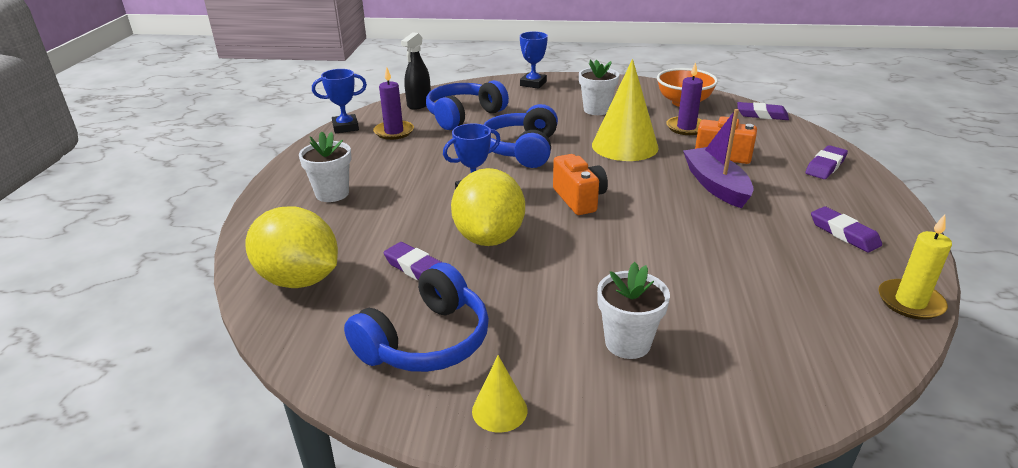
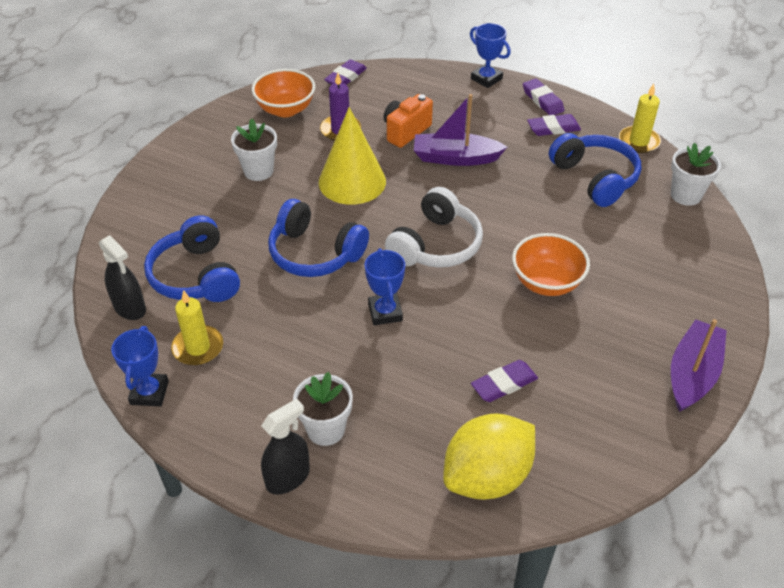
camera: 70 degrees left, 15 degrees up
(281, 189) = (288, 478): none -> black spray bottle
(394, 132) = (198, 347): purple candle -> yellow candle
(426, 341) = (607, 398): blue headphones -> blue headphones (595, 178)
(489, 237) = (473, 322): yellow lemon -> none
(499, 410) = (692, 374): yellow cone -> purple boat
(533, 84) = (148, 194): blue trophy -> blue trophy (486, 79)
(578, 271) = (546, 282): none -> orange bowl
(579, 199) = (436, 245): orange camera -> white headphones
(627, 343) = (641, 286): white flower pot -> white flower pot (685, 195)
(825, 166) = (456, 89): purple eraser -> purple eraser (542, 100)

